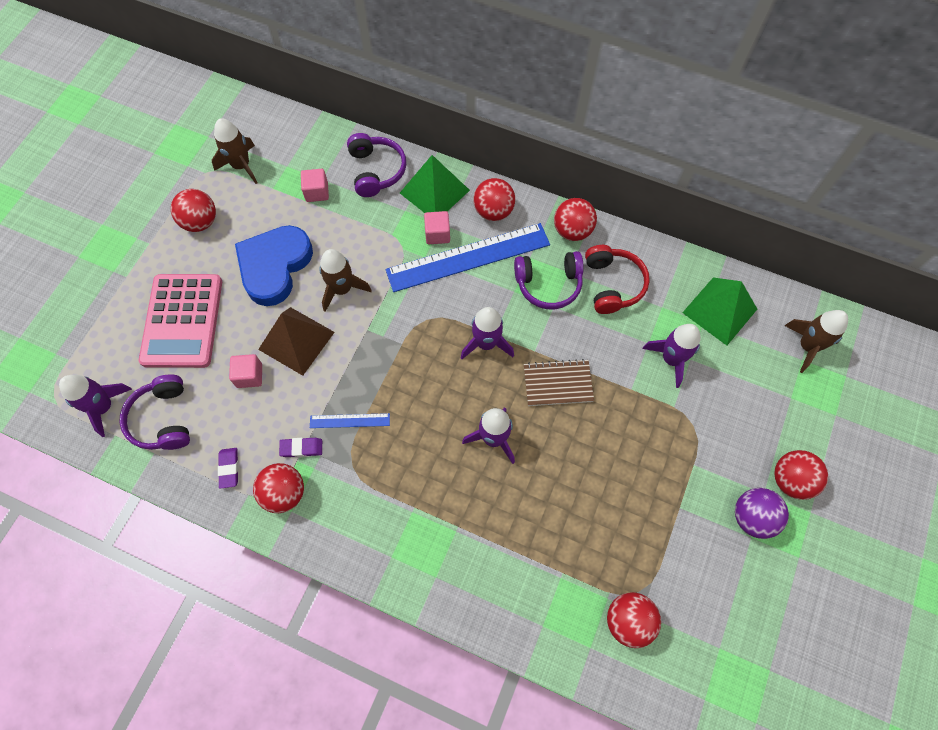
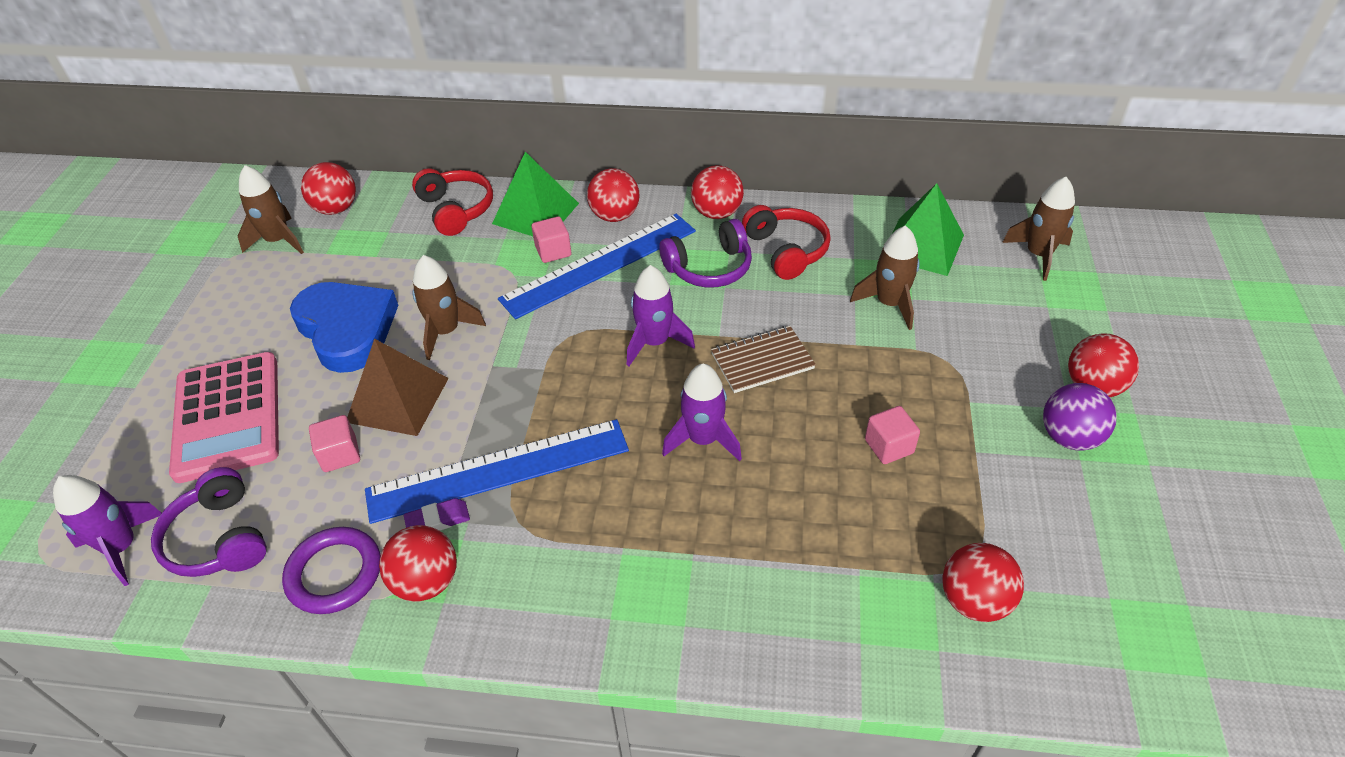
camera: 15 degrees left, 20 degrees down
(200, 222) = (233, 307): red ball -> red ball (336, 209)
(229, 468) = (334, 573): purple eraser -> purple ring
(274, 266) = (347, 329): blue heart -> blue heart turned 135 degrees clockwise
(317, 192) = (385, 245): pink cube -> pink cube (889, 446)
(349, 420) = (498, 470): blue ruler -> blue ruler, size x2.27
(376, 171) = (456, 210): purple headphones -> red headphones
(671, 359) = (889, 304): purple rocket -> brown rocket

